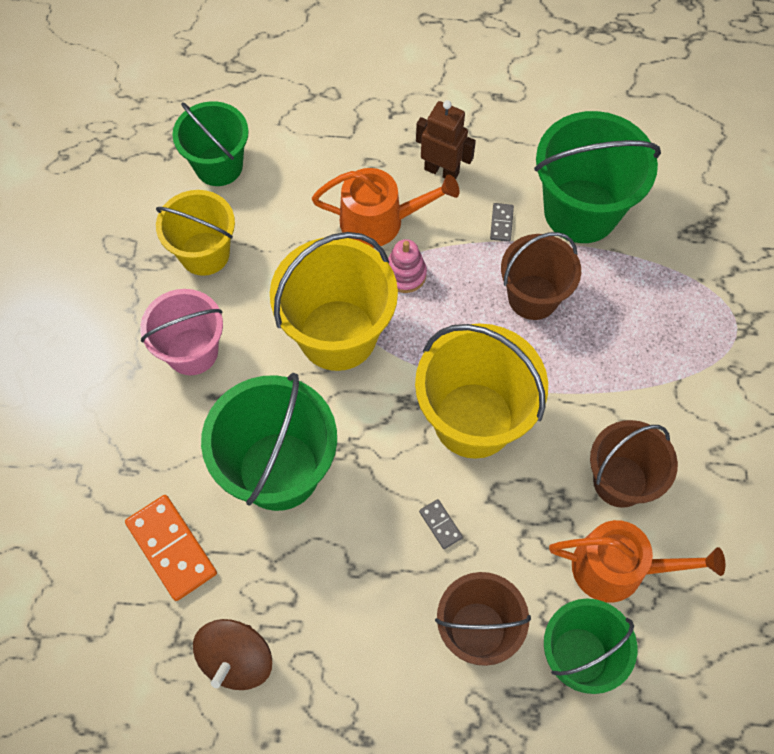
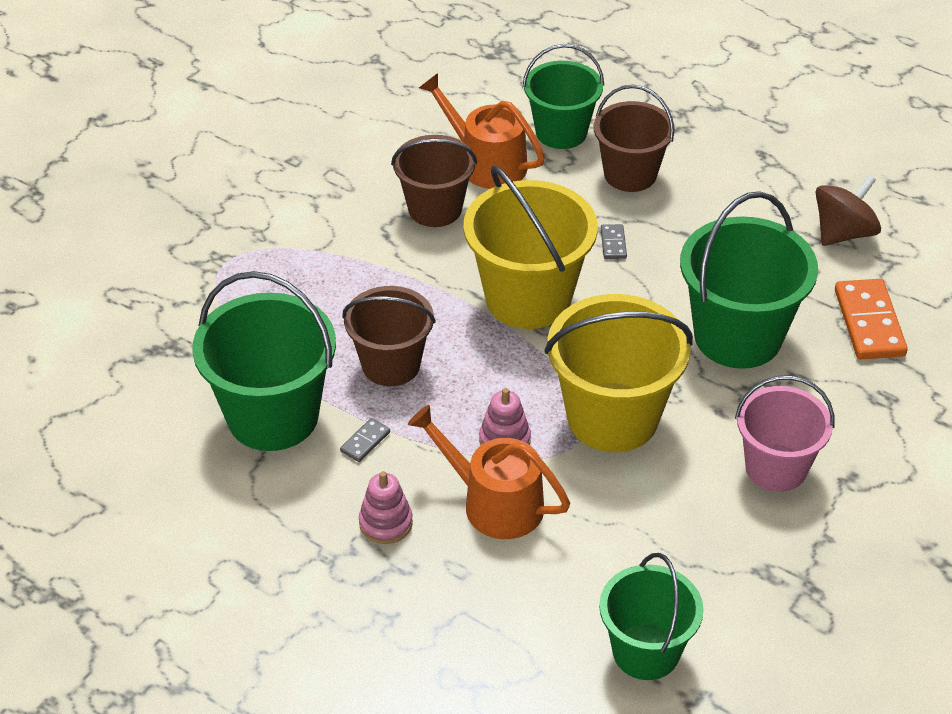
camera: 150 degrees left, 20 degrees down
(204, 253) = (714, 558): yellow bucket -> none
(441, 171) = (386, 523): brown robot -> pink stacking toy

